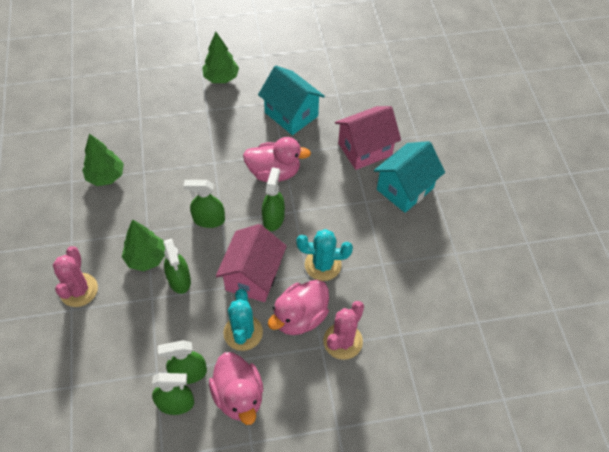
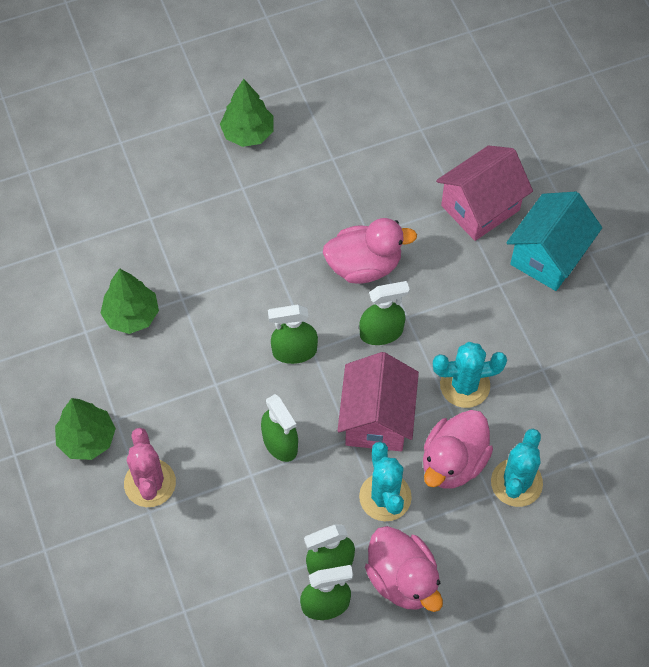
camera: 10 degrees left, 5 degrees up
(146, 258) = (226, 421): green tree -> green tree (87, 439)
(273, 218) = (381, 332): green spray bottle -> green spray bottle turned 75 degrees clockwise
(291, 114) = (364, 173): turquoise house -> none
(343, 341) = (516, 483): pink cactus -> turquoise cactus

